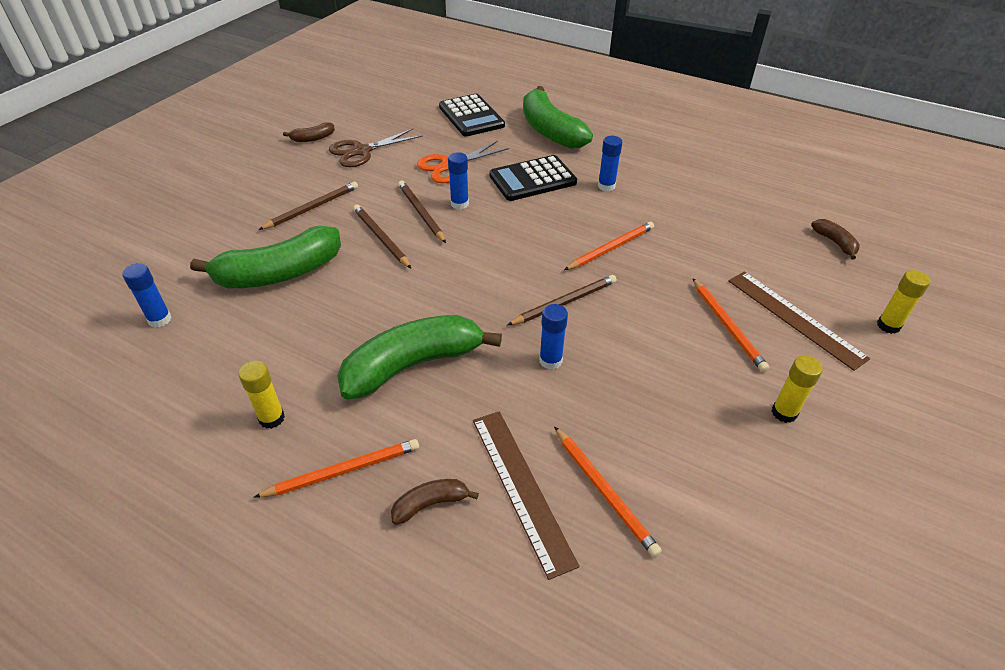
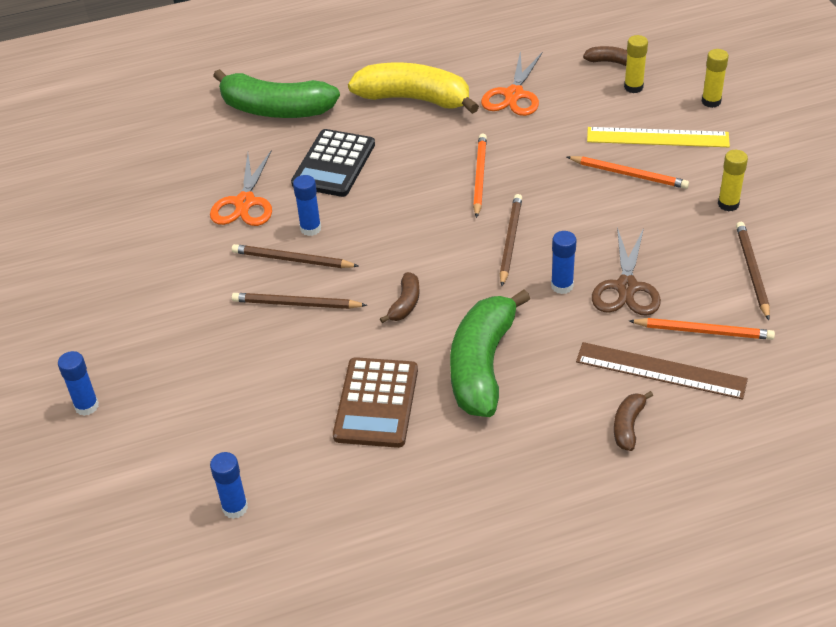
camera: 45 degrees left, 0 degrees up
(272, 418) = (450, 479): yellow glue stick -> yellow glue stick (633, 87)
(280, 273) = (265, 395): green banana -> none
(312, 208) = (189, 328): brown pencil -> brown pencil (752, 271)
(313, 138) = (62, 272): brown banana -> brown banana (405, 304)
(319, 330) = (376, 403): none -> brown calculator
(343, 470) = (550, 459): orange pencil -> none
(362, 151) = (137, 249): brown scissors -> brown scissors (626, 287)
(471, 116) = (180, 144): black calculator -> none
(606, 186) = (400, 128): blue glue stick -> blue glue stick (86, 406)
(644, 176) = (414, 99): none -> yellow banana
(719, 216) = (514, 95): none -> orange scissors
(795, 318) = (657, 137): brown ruler -> yellow ruler

